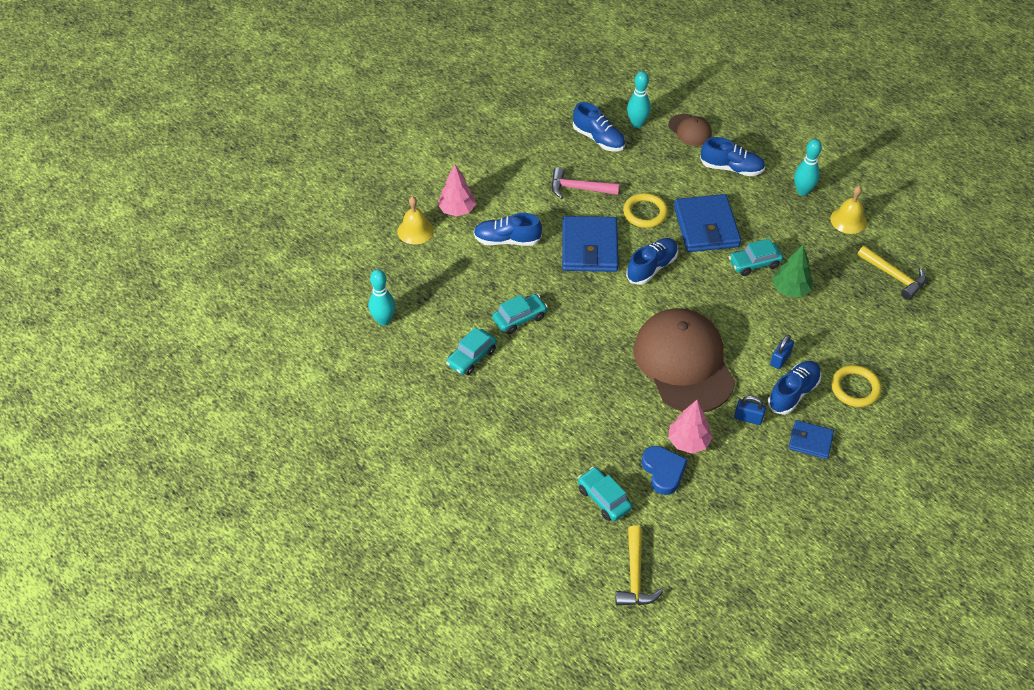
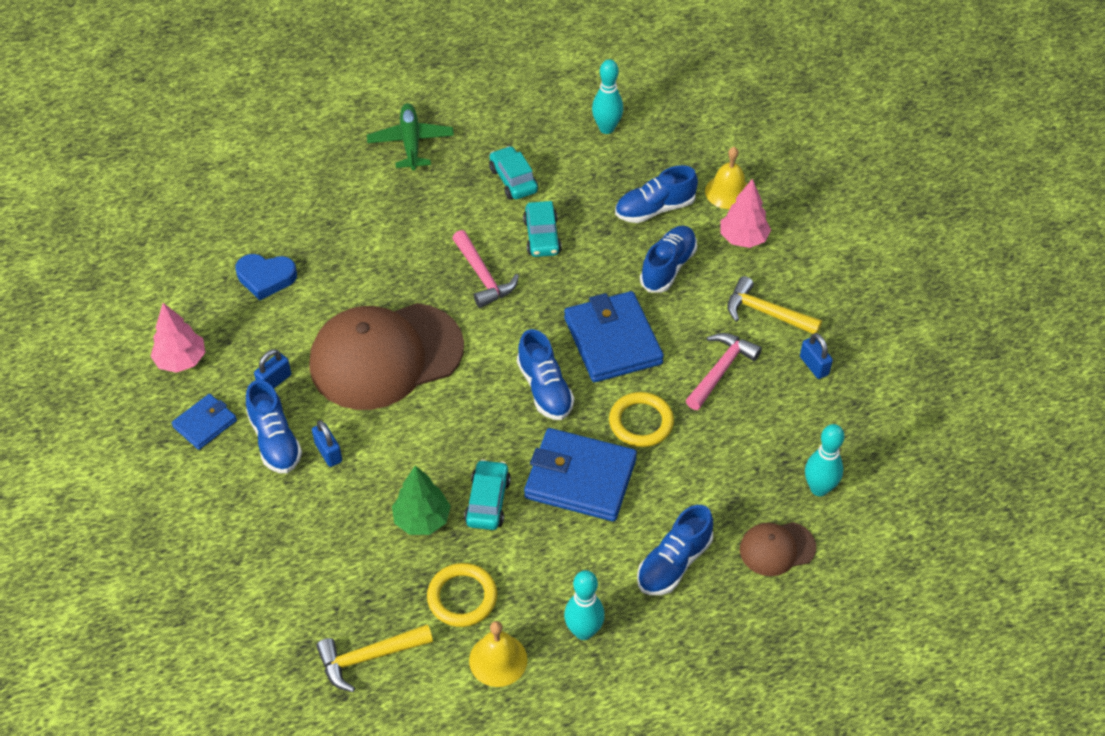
camera: 115 degrees right, 0 degrees up
(466, 442) = (411, 142): none -> green plane
(547, 148) = (814, 366): none -> blue padlock
(578, 337) = (483, 276): none -> pink hammer
(589, 247) = (612, 341): blue wallet -> blue wallet turned 45 degrees clockwise
(598, 139) = (807, 430): blue shoe -> blue shoe (654, 209)
(604, 498) = (272, 219): turquoise car -> none
(635, 576) = (176, 210): yellow hammer -> yellow hammer (766, 313)
(683, 363) = (386, 356): brown cap -> brown cap turned 150 degrees clockwise
(688, 441) = (284, 314): pink tree -> pink tree (181, 361)
(855, 388) = (237, 507): yellow ring -> yellow ring (462, 597)

